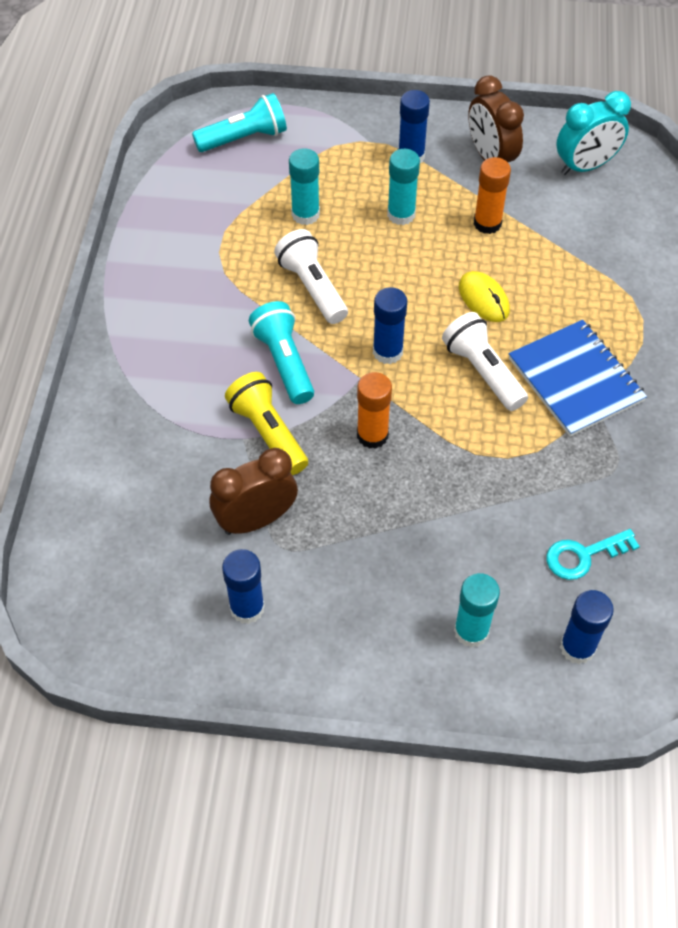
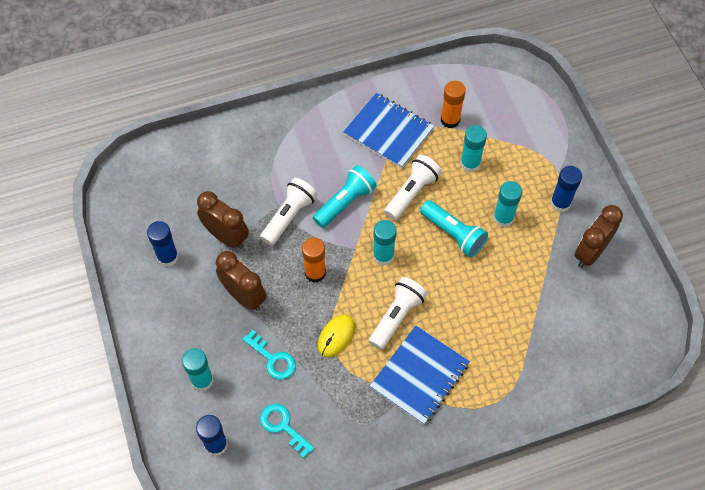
camera: 65 degrees right, 5 degrees up
(205, 275) = (388, 132): none -> blue notebook
(244, 138) = (514, 101): turquoise flashlight -> turquoise flashlight (453, 234)
(268, 433) = (289, 216): yellow flashlight -> white flashlight
(364, 532) = (244, 296): none -> brown clock
(387, 352) = (383, 256): blue glue stick -> turquoise glue stick
(478, 531) = (273, 359): none -> turquoise key
(483, 299) = (458, 295): yellow mouse -> yellow mouse (336, 336)
(487, 223) = (527, 273): orange glue stick -> orange glue stick (450, 120)
(585, 166) = (621, 317): turquoise clock -> none

